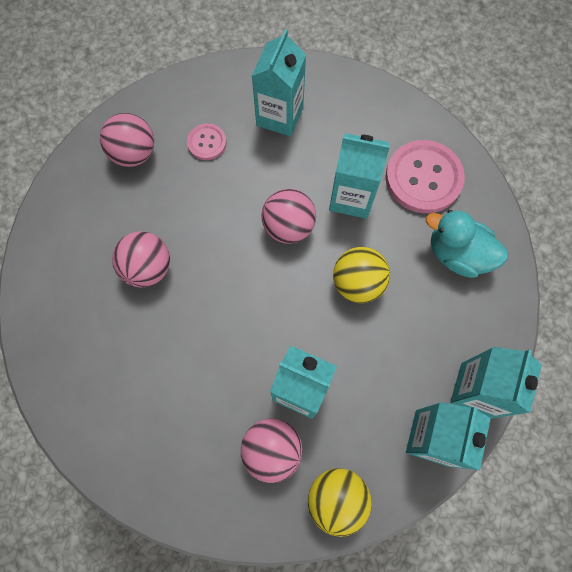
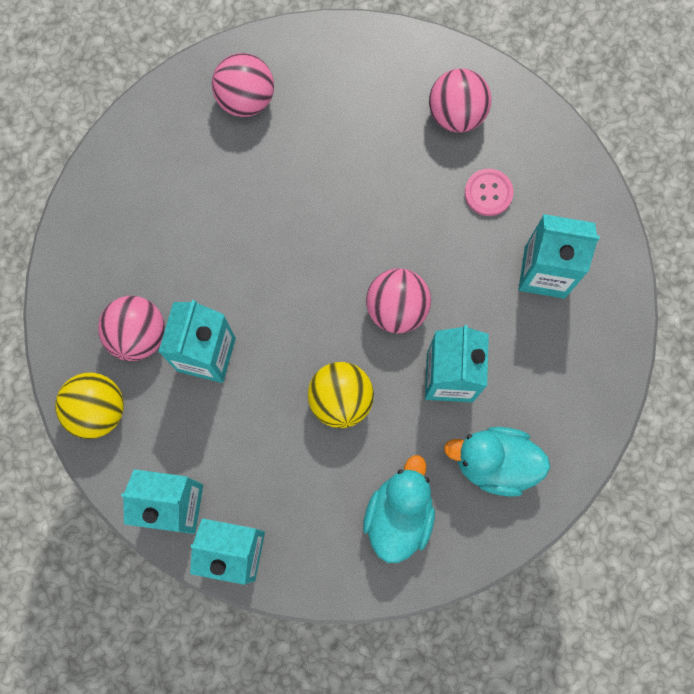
camera: 80 degrees right, 5 degrees up
(148, 268) = (317, 163): pink ball -> pink ball (246, 99)
(423, 178) = (494, 463): pink button -> turquoise duck

